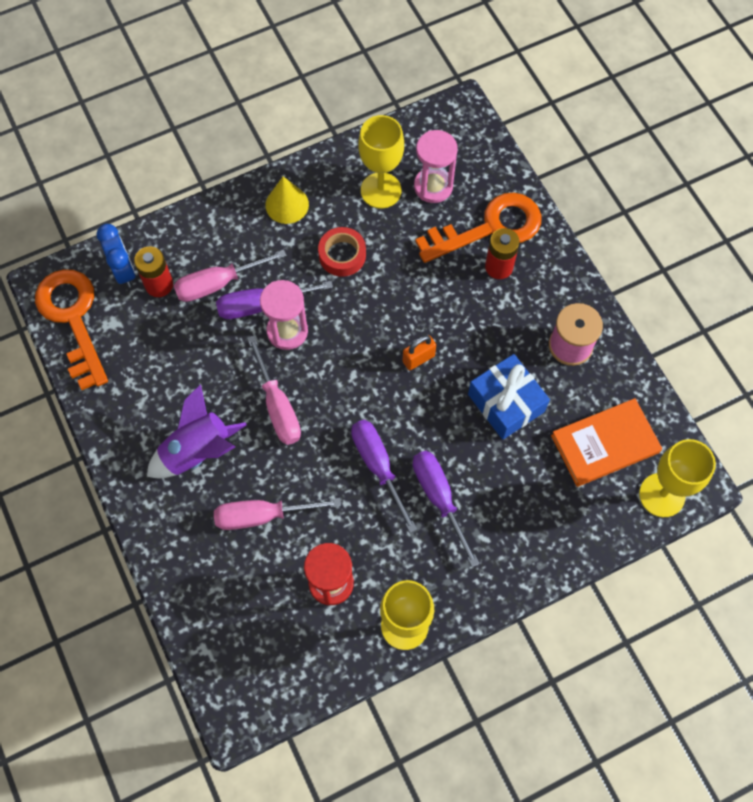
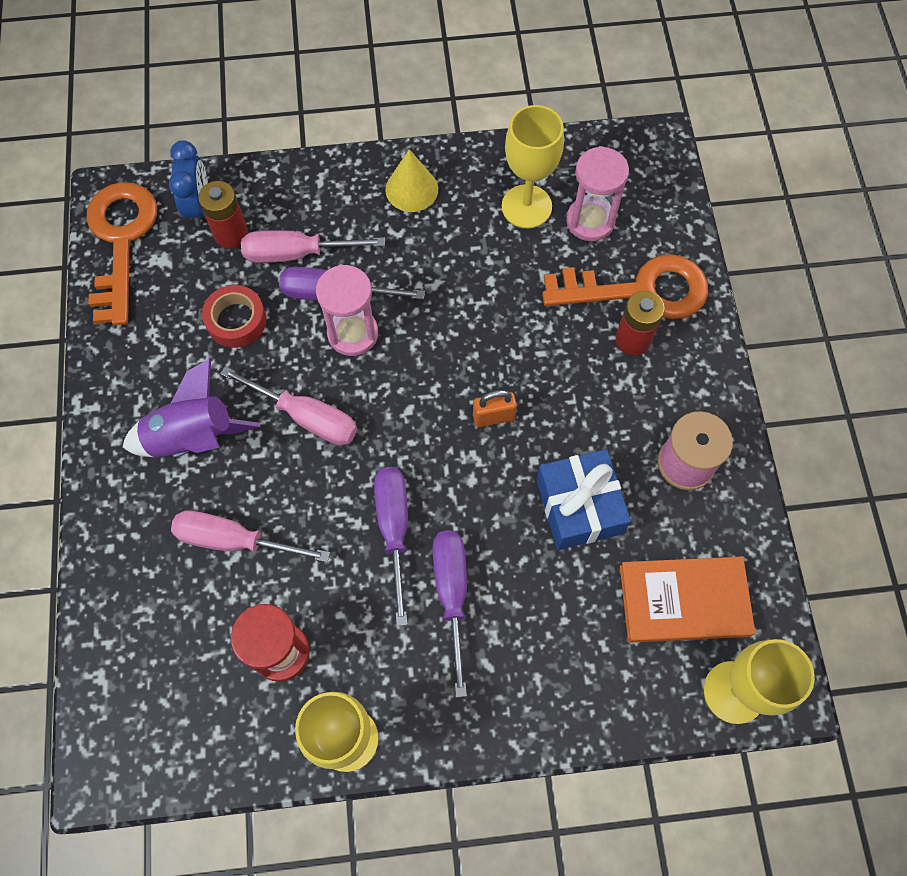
camera: 20 degrees right, 0 degrees up
(277, 406) = (306, 417): pink screwdriver -> pink screwdriver turned 60 degrees counterclockwise
(342, 255) = (452, 266): red tape -> red tape (236, 320)

